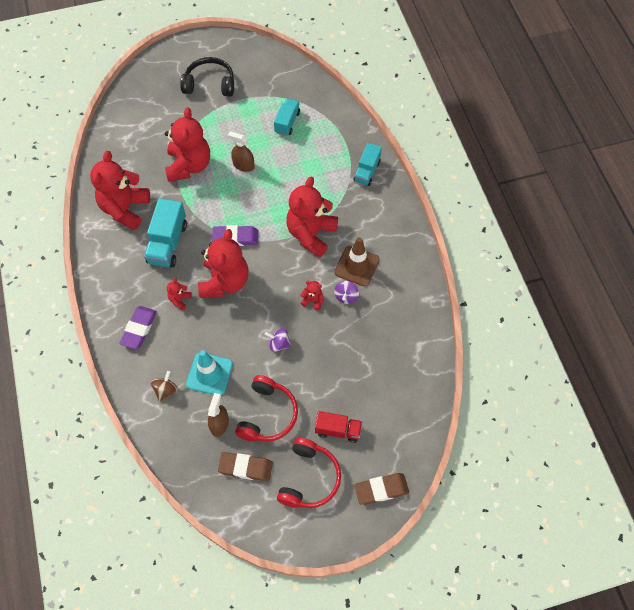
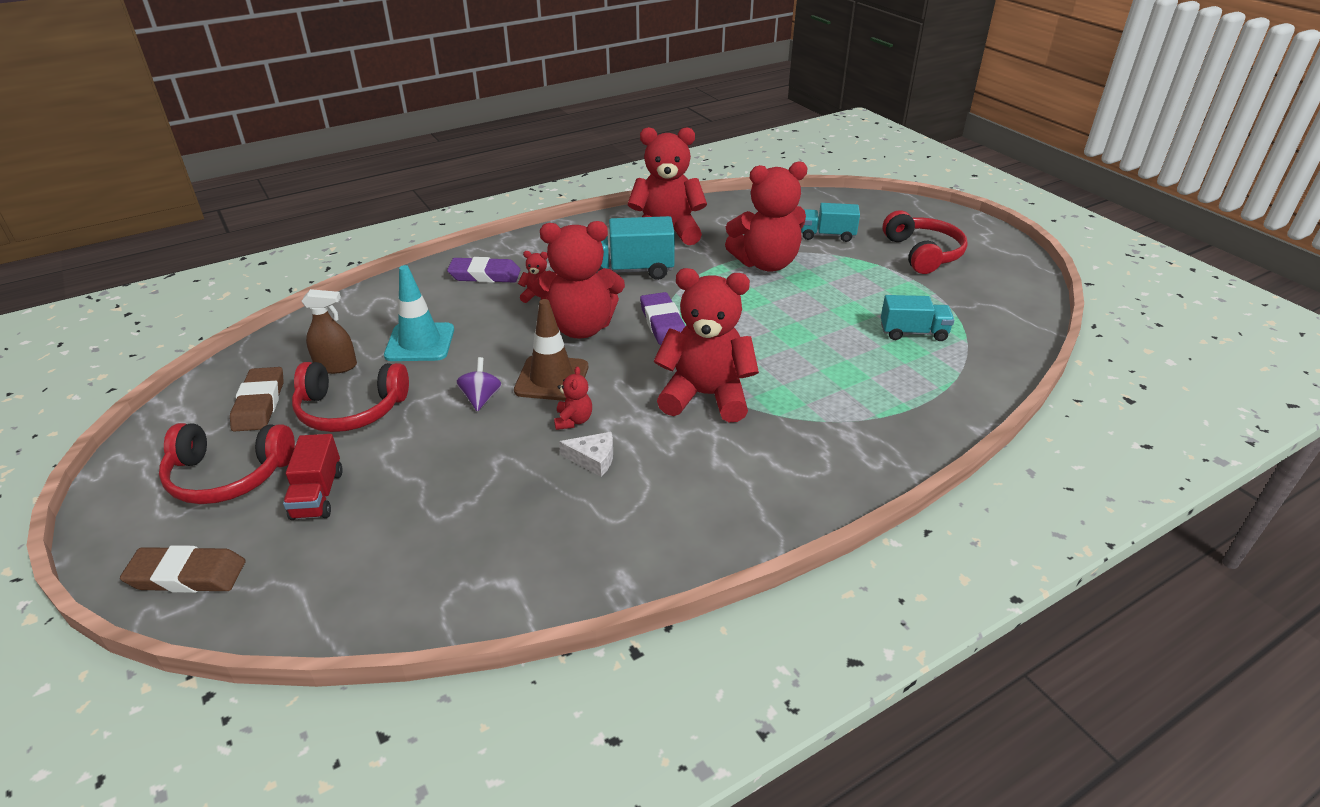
camera: 75 degrees right, 25 degrees down
(165, 390) = (391, 312): brown spinning top -> none
(210, 84) = (923, 253): black headphones -> red headphones
(243, 165) = (798, 307): brown spray bottle -> none
(346, 296) = (593, 459): purple spinning top -> white cheese
(356, 266) = (663, 461): brown traffic cone -> brown traffic cone (552, 379)
(367, 171) = (880, 440): turquoise truck -> turquoise truck (827, 235)
(381, 489) = (187, 575): brown eraser -> brown eraser turned 60 degrees counterclockwise

